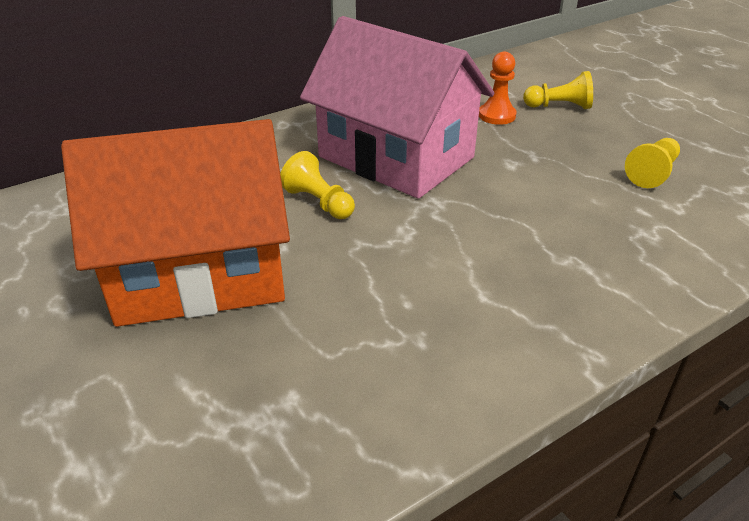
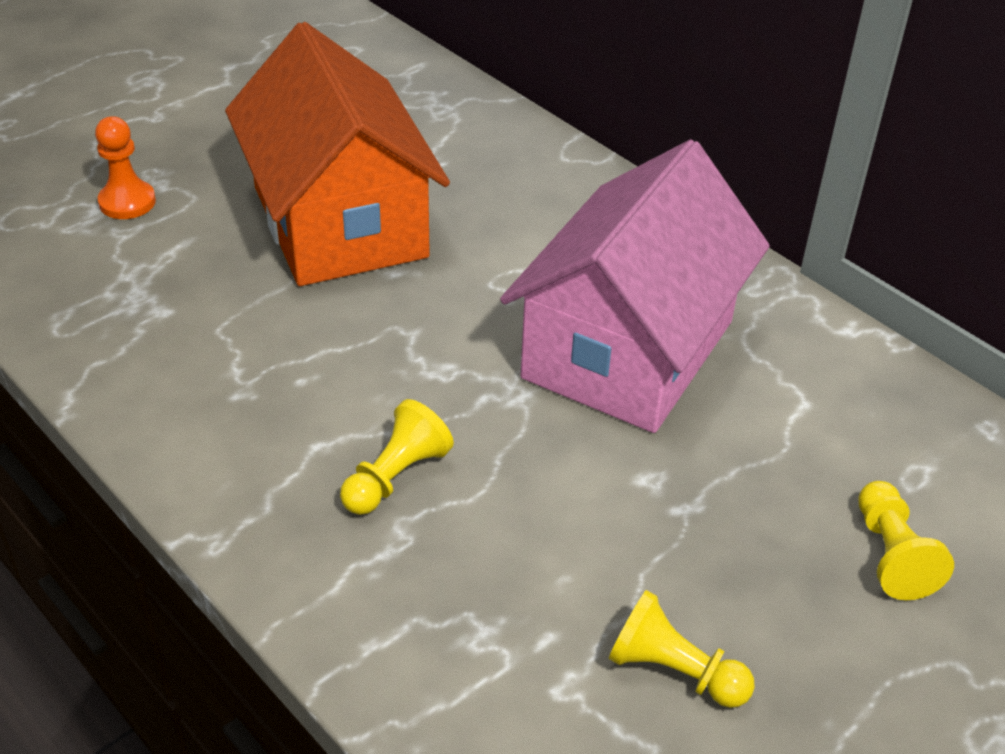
camera: 80 degrees right, 5 degrees up
(319, 202) = (492, 289): yellow pawn -> yellow pawn (396, 476)
(497, 115) = (813, 463): orange pawn -> orange pawn (127, 202)

